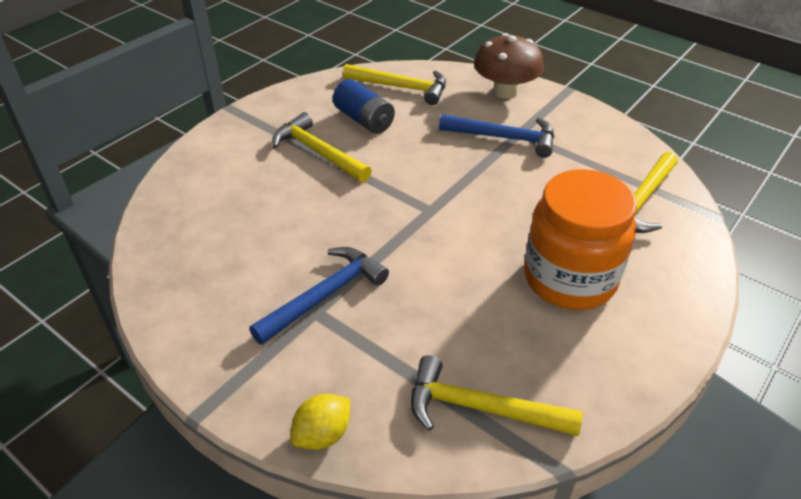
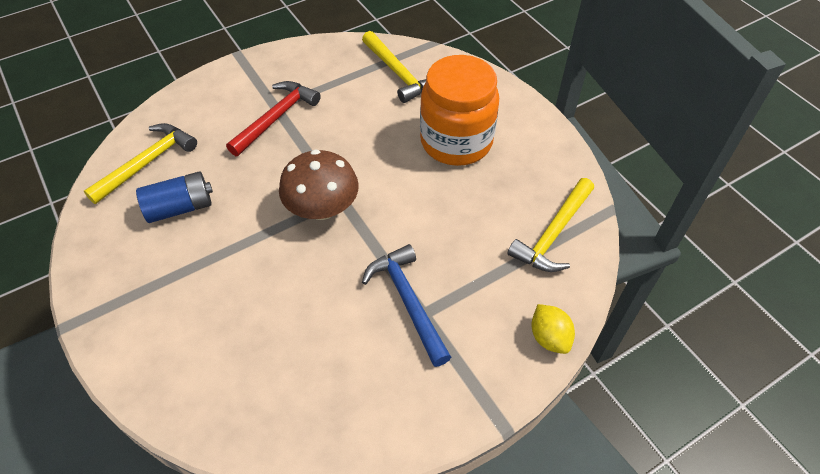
camera: 70 degrees left, 10 degrees up
(318, 152) = (207, 259): yellow hammer -> none
(504, 138) = (276, 118): blue hammer -> red hammer
(505, 91) = (210, 93): brown mushroom -> brown mushroom (322, 208)

